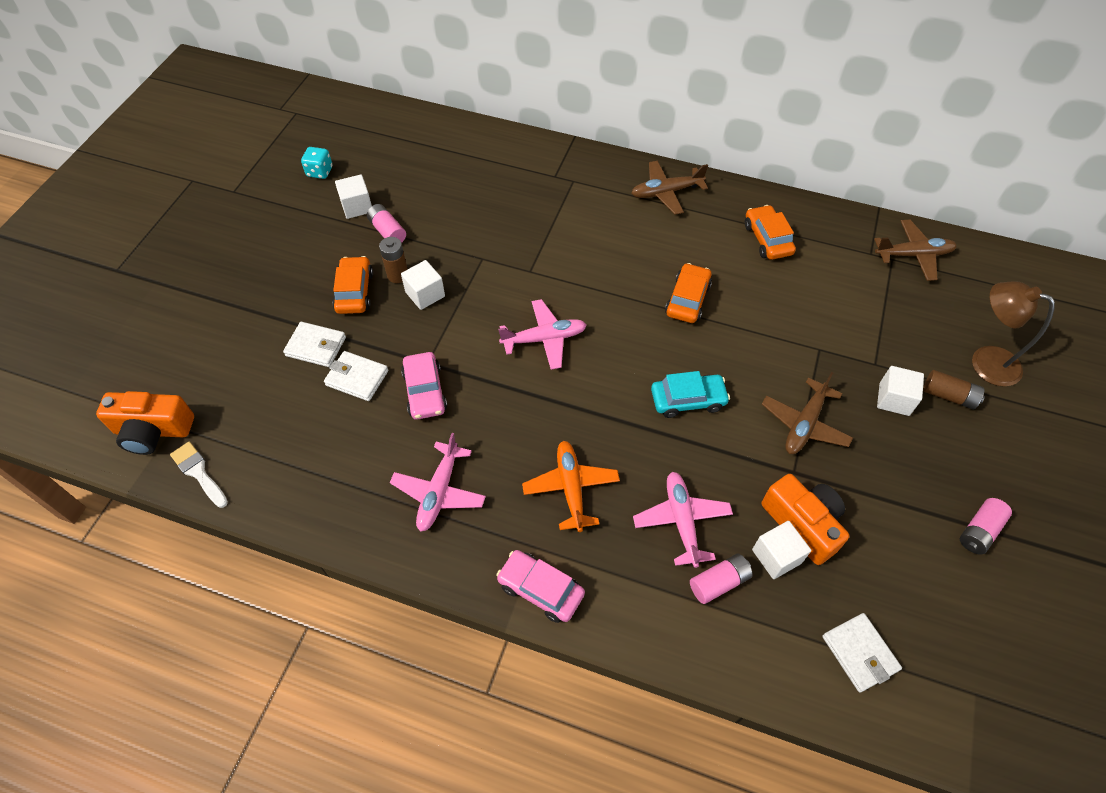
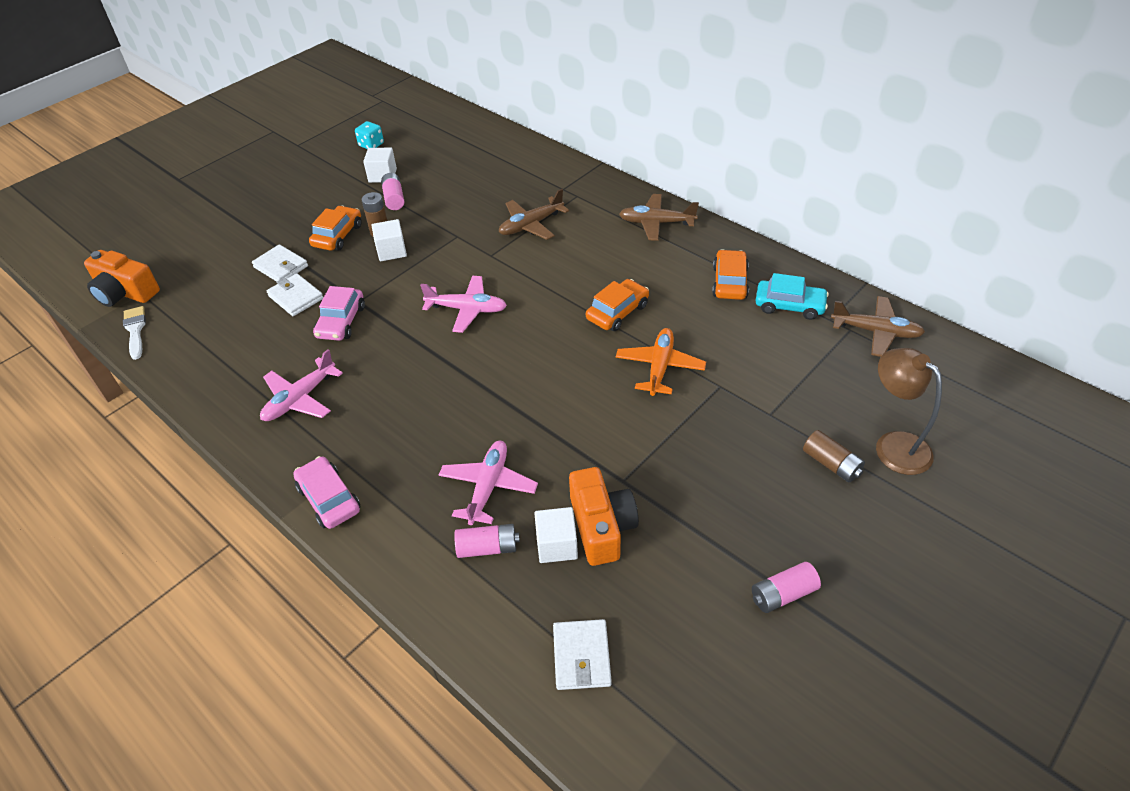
camera: 25 degrees right, 10 degrees down
(571, 488) = (409, 429): orange plane -> orange plane (659, 367)
(688, 400) = (562, 392): turquoise car -> turquoise car (789, 305)
(804, 424) = (661, 444): brown plane -> brown plane (531, 225)
(894, 399) = (769, 450): white cube -> none

